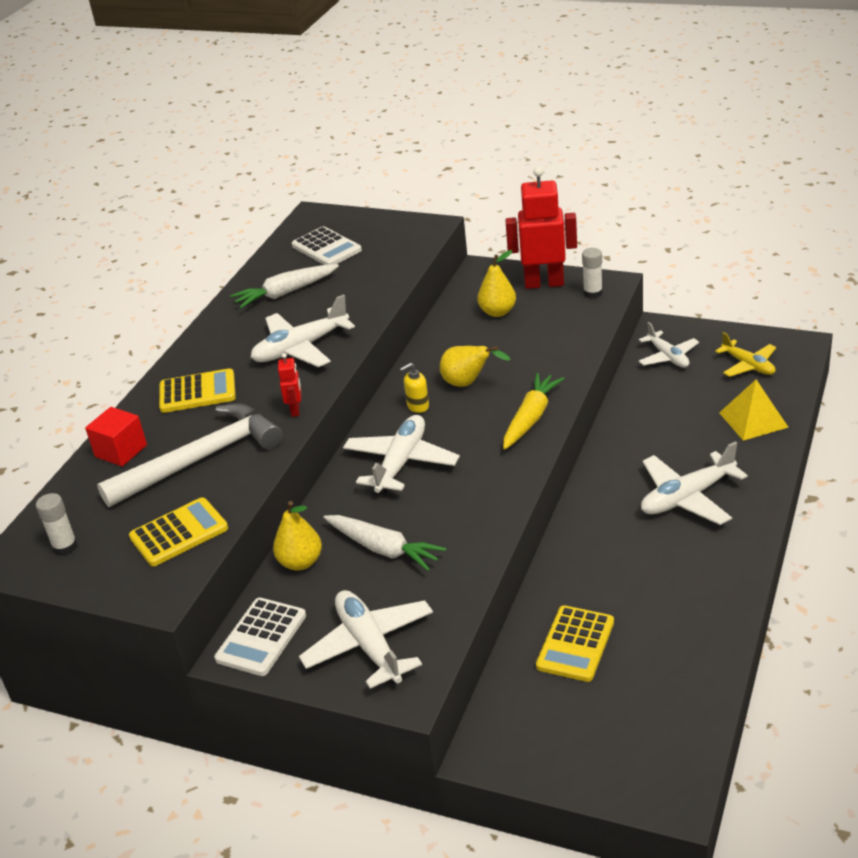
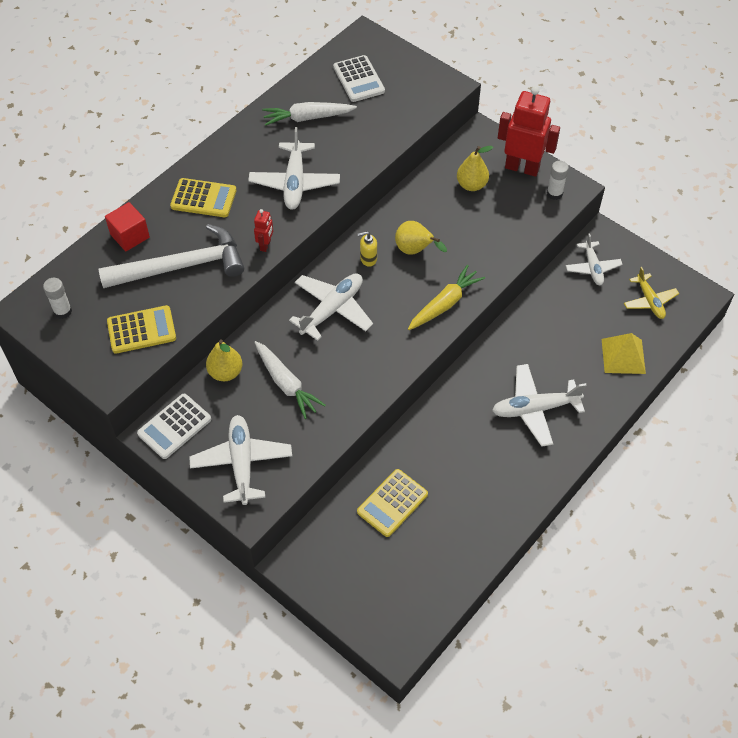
camera: 15 degrees right, 20 degrees up
(301, 348) = (295, 183): white plane -> white plane turned 75 degrees counterclockwise

